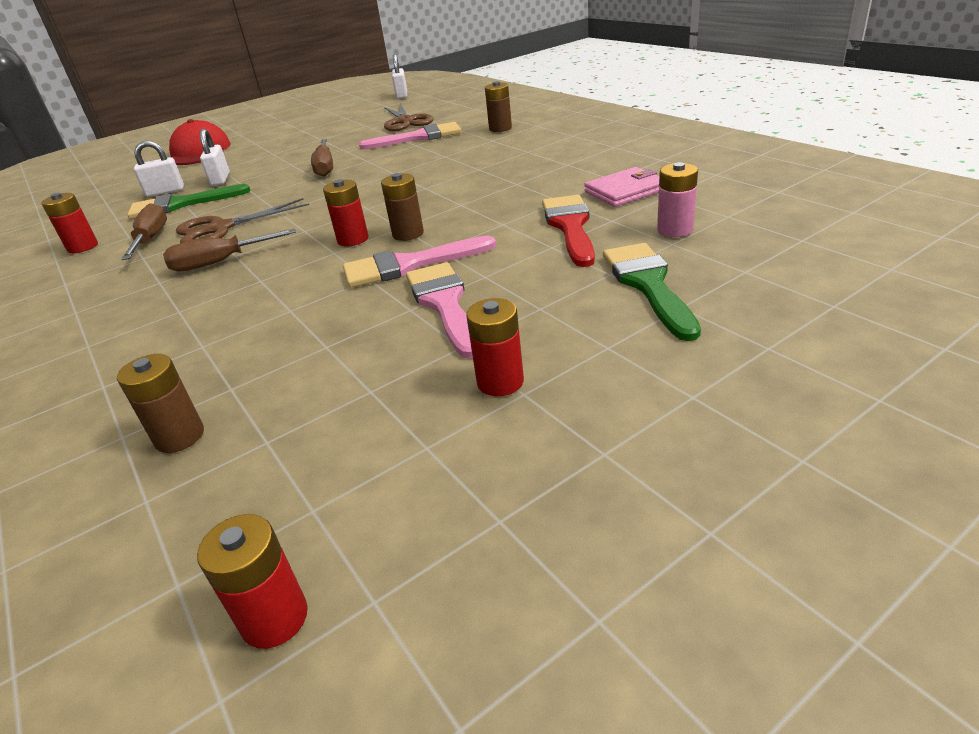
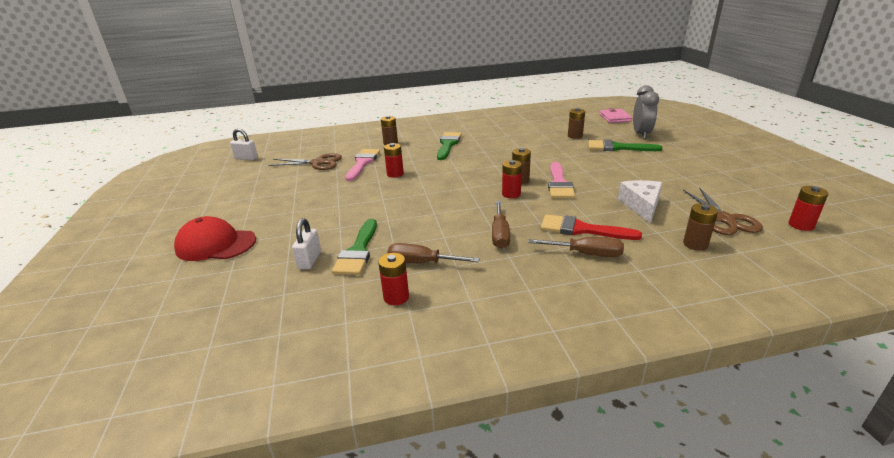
camera: 70 degrees left, 5 degrees down
(220, 179) = (323, 234): white padlock -> none
(221, 229) = (438, 234): brown scissors -> brown scissors (725, 219)
(325, 167) = (369, 194): brown screwdriver -> brown screwdriver (586, 254)
(340, 357) = (641, 205): none -> white cheese
(444, 304) = (607, 181): pink brush -> none
(500, 382) = (675, 179): red battery -> red battery (395, 174)
(524, 156) = (448, 144): none -> green brush
(570, 226) = (552, 150): red brush -> red brush (581, 229)
(625, 191) = (525, 136): pink wallet -> pink wallet (615, 118)
(675, 230) = (575, 136): pink battery -> brown battery
(782, 297) = (641, 134): none -> grey clock

